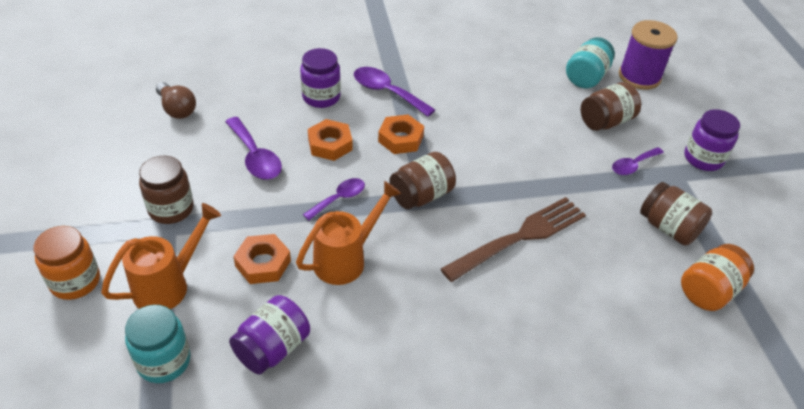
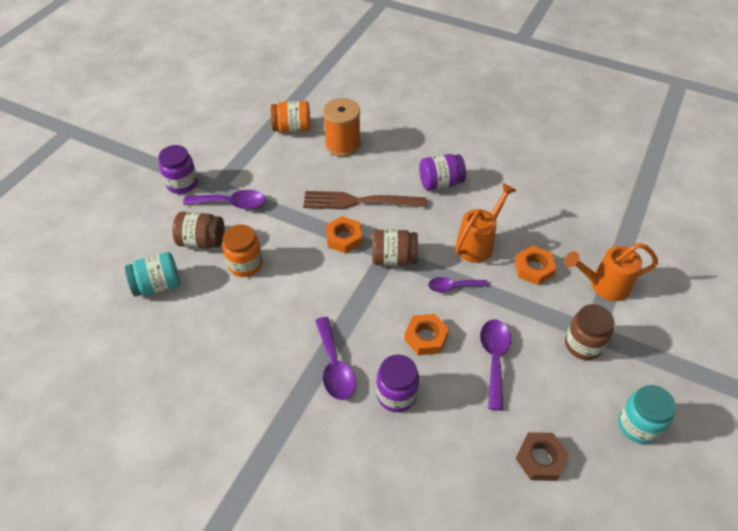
camera: 140 degrees left, 5 degrees up
(75, 281) = (668, 321): orange jar -> orange jar (245, 264)
(164, 361) = (620, 242): turquoise jar -> turquoise jar (638, 425)
(177, 109) = (540, 459): brown light bulb -> brown nut
(272, 348) = (553, 218): purple jar -> purple jar (440, 183)
(346, 259) = (478, 244): orange watering can -> orange watering can turned 135 degrees clockwise
(400, 139) = (366, 311): orange nut -> orange nut (344, 238)
(625, 304) = (342, 144): none -> orange spool
(633, 165) = (231, 203): purple spoon -> purple spoon, size x1.52
(639, 77) = (119, 262): purple spool -> none
(668, 228) = (267, 162): brown jar -> none

